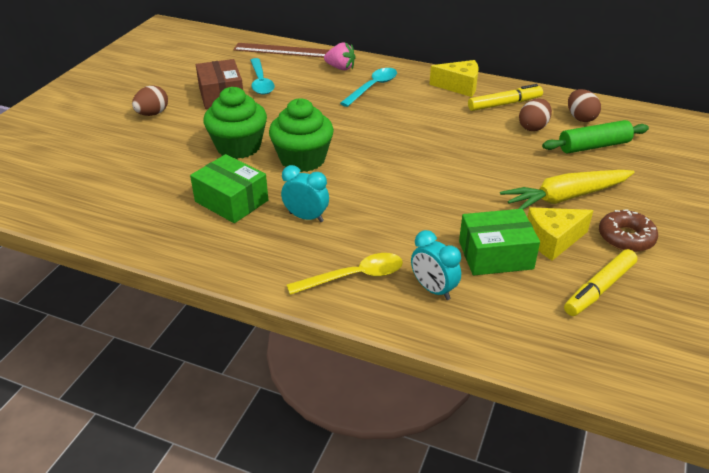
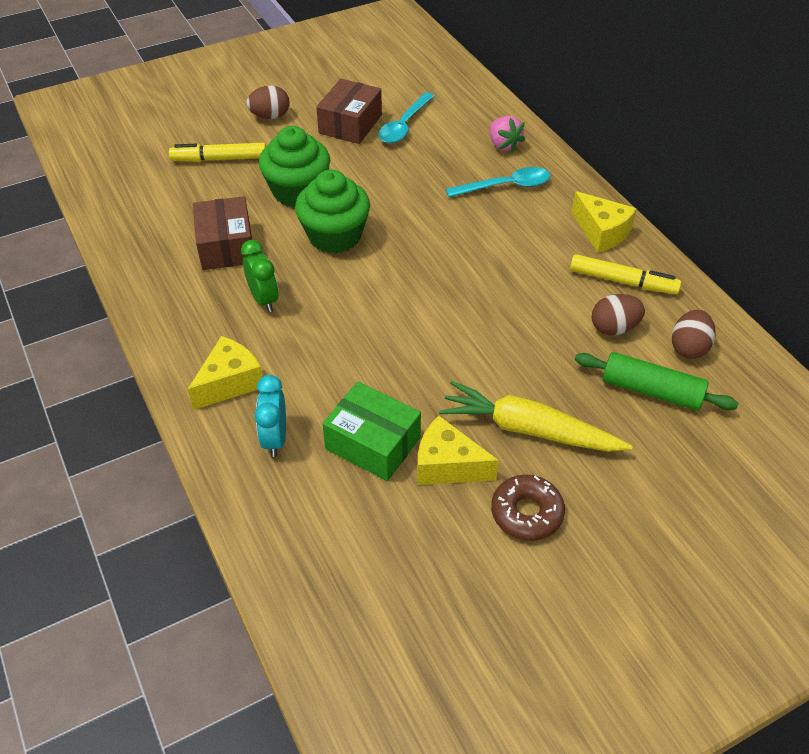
camera: 40 degrees right, 10 degrees up
(231, 201) = (226, 246): green box -> brown box
(282, 50) = (472, 95): brown ruler -> none
(306, 217) = (264, 299): turquoise clock -> green clock
(354, 276) = (230, 382): yellow spoon -> yellow cheese
(599, 289) = (420, 543): yellow marker -> yellow marker (219, 159)

